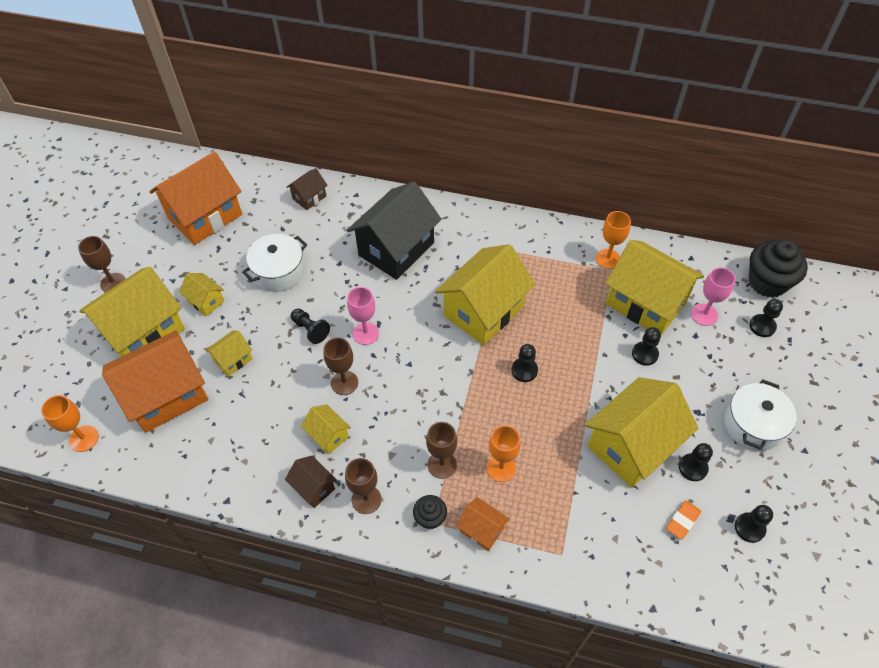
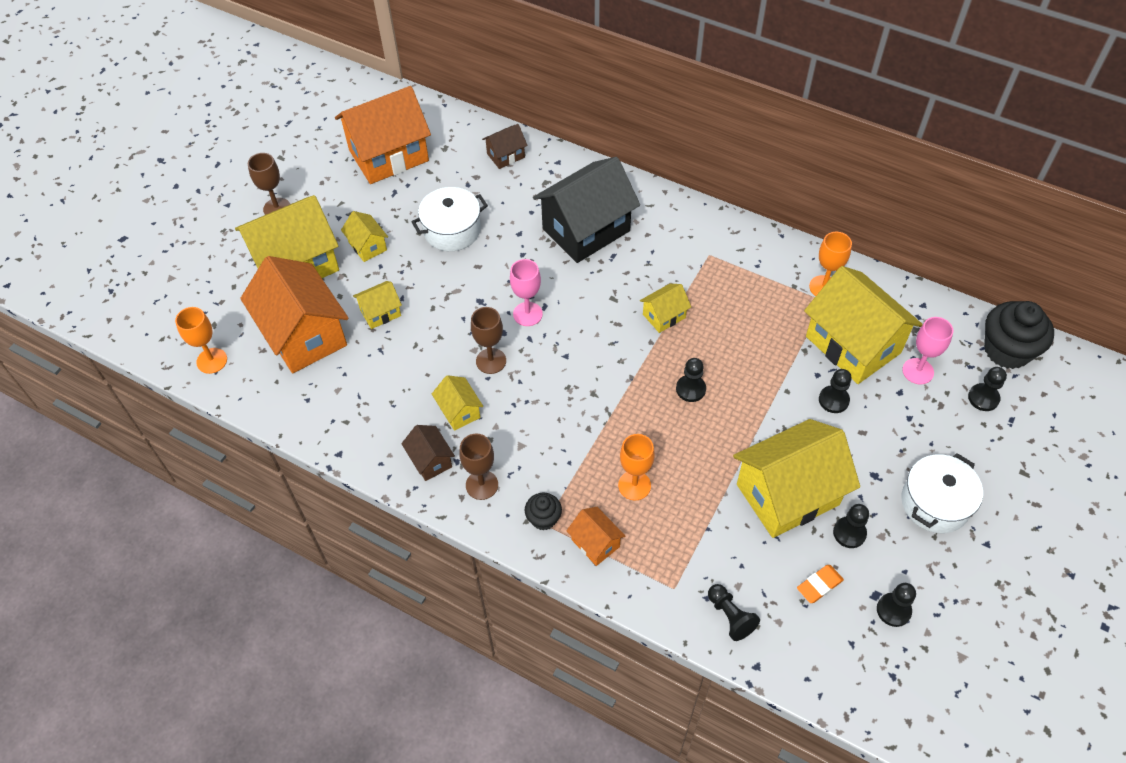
camera: 15 degrees right, 0 degrees up
(166, 395) = (304, 335): orange house -> orange house turned 75 degrees clockwise
(310, 330) = (469, 298): black pawn -> black pawn (730, 616)
(442, 464) = (571, 468): brown goblet -> none
(483, 311) = (664, 316): yellow house -> yellow house, size x0.46

